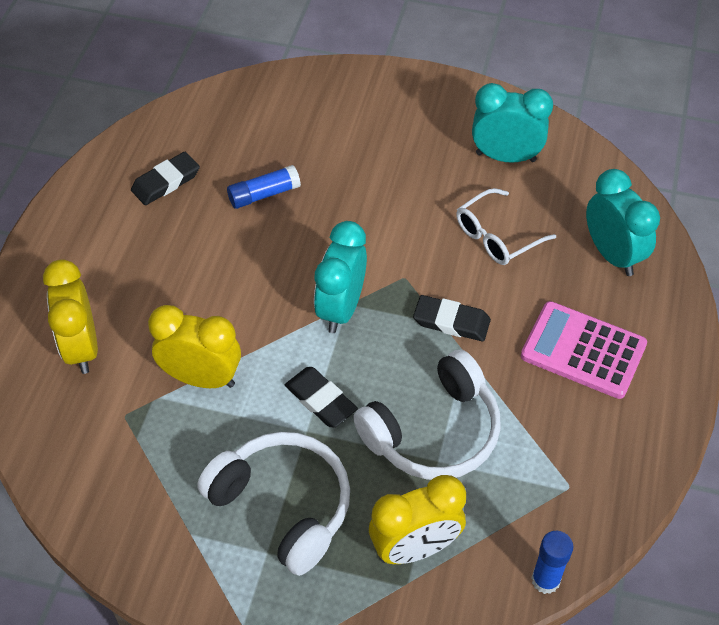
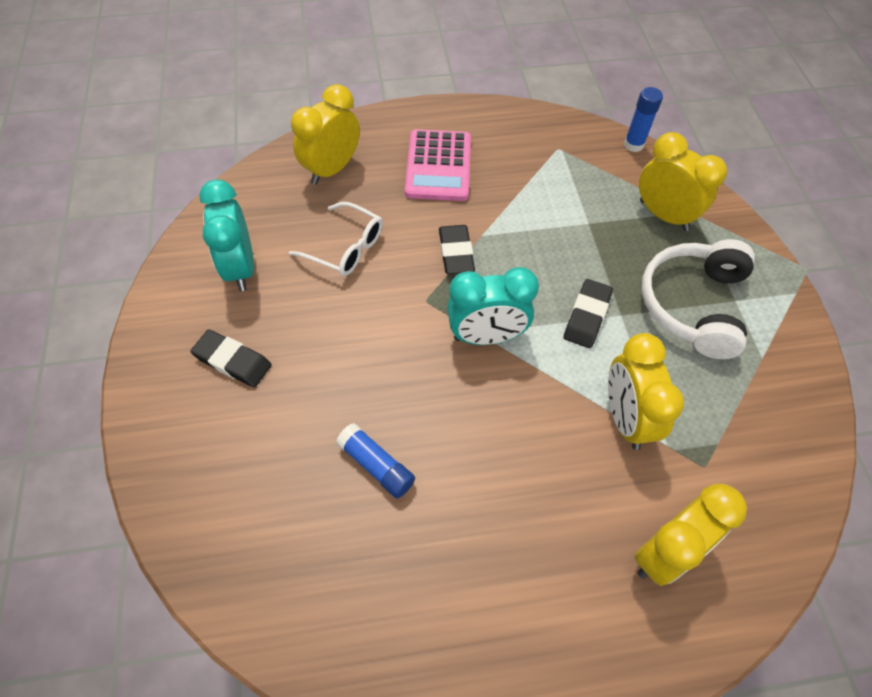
camera: 115 degrees left, 5 degrees up
(166, 182) = (402, 588): black eraser -> black eraser (232, 361)
(433, 431) = (566, 233): white headphones -> none
(612, 255) = (332, 169): turquoise clock -> yellow clock

